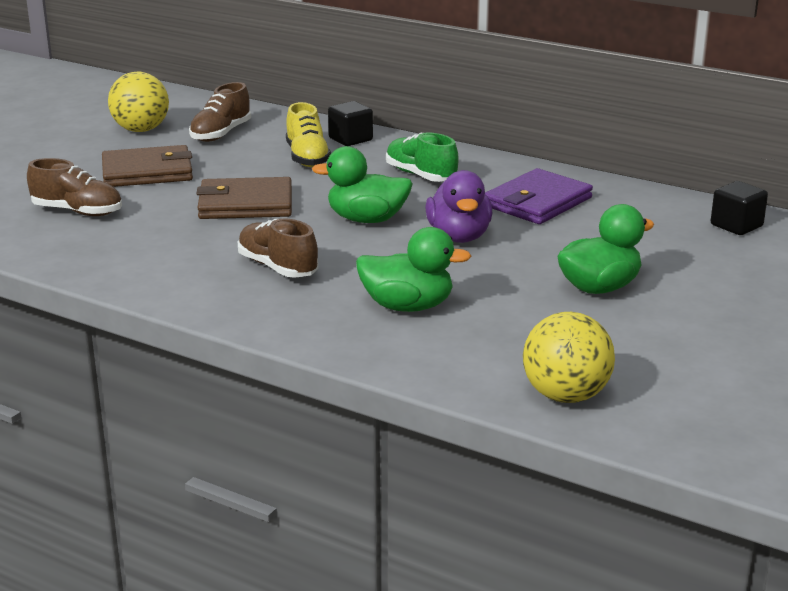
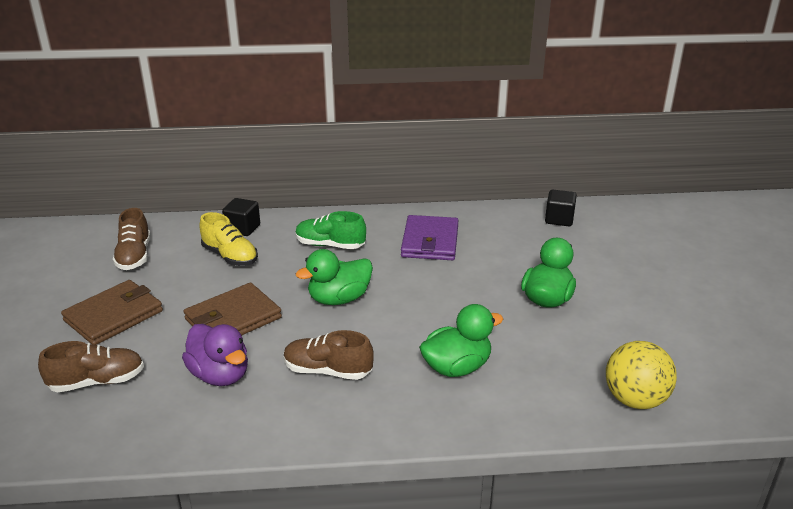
camera: 35 degrees left, 5 degrees up
(141, 130) = (59, 274): yellow ball -> none
(459, 237) = (417, 290): purple duck -> purple duck (220, 375)

